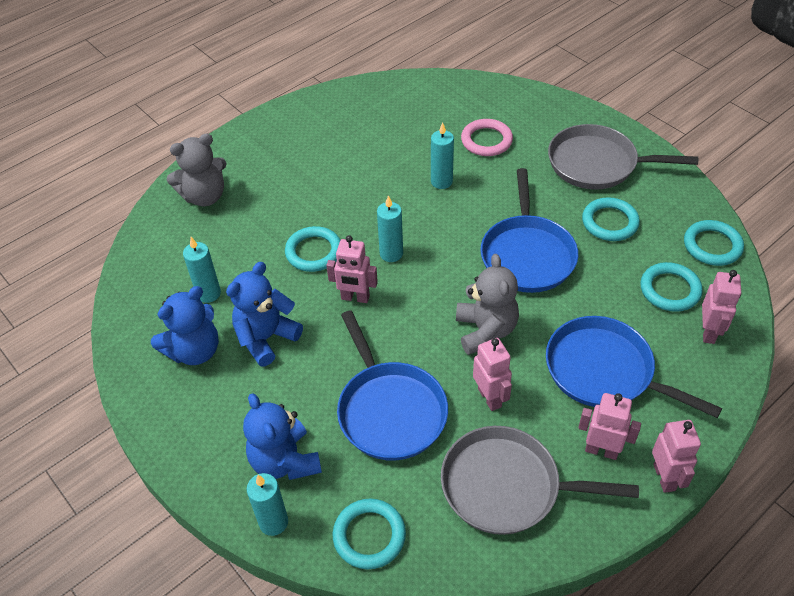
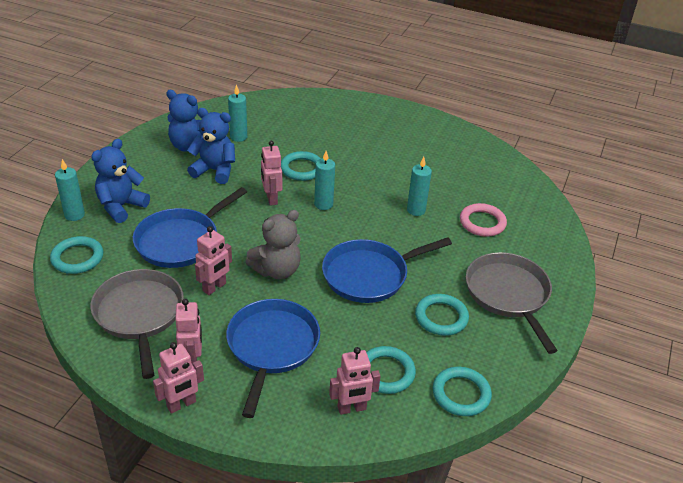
camera: 60 degrees right, 10 degrees down
(205, 196) = (321, 110): grey teddy bear -> none

